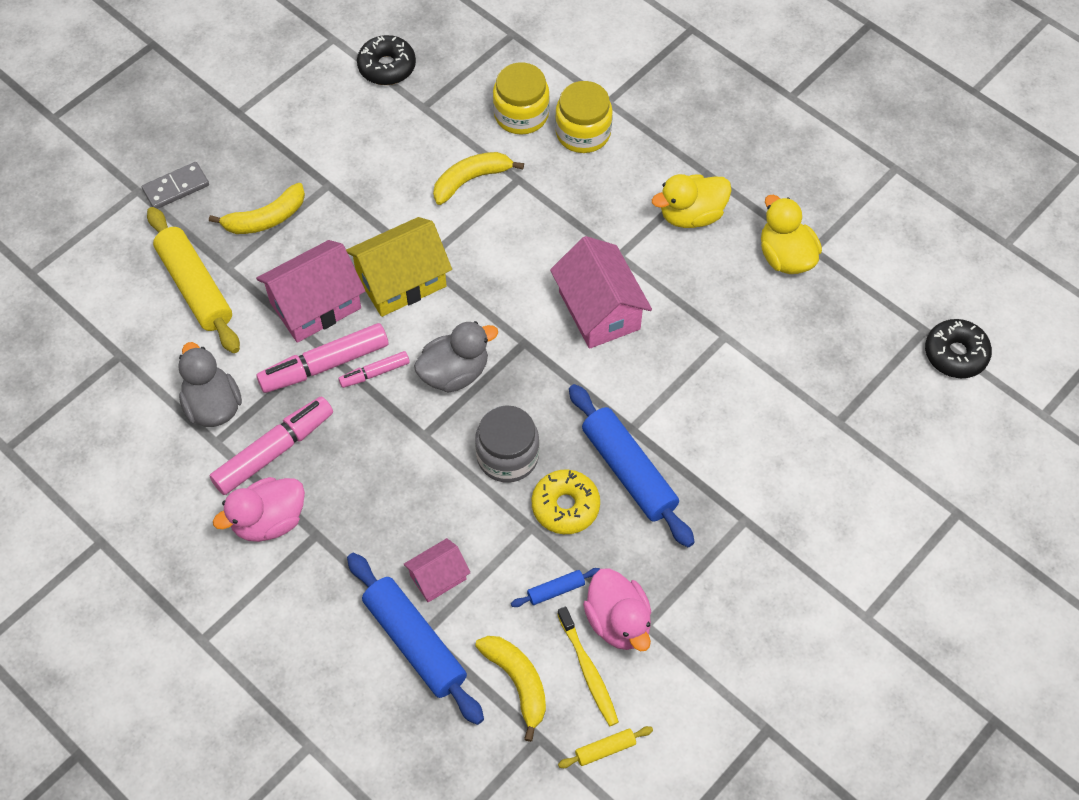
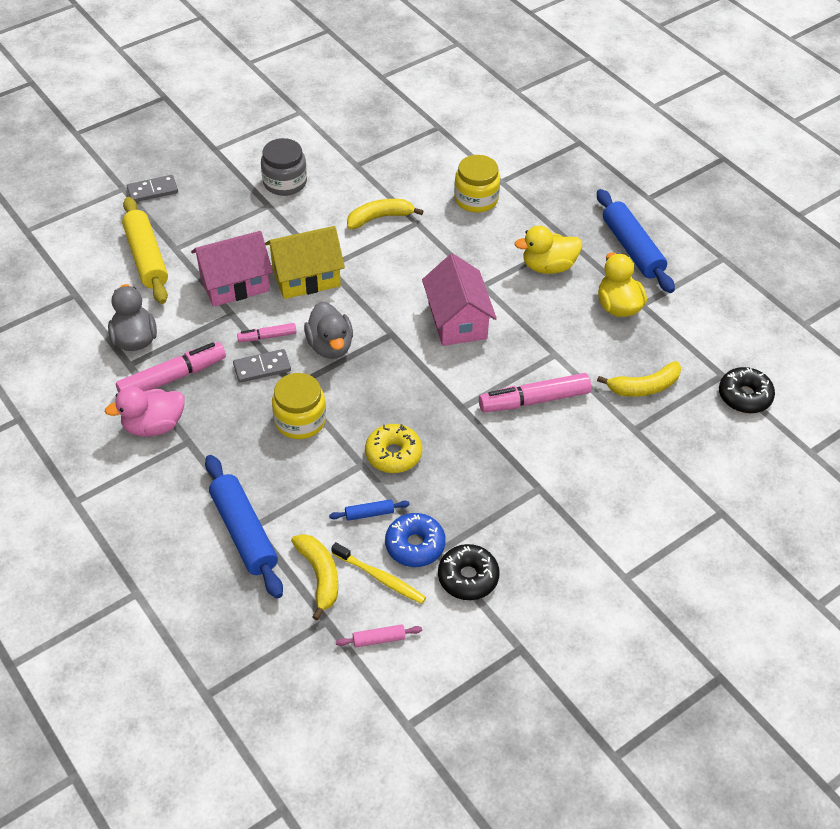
camera: 10 degrees right, 10 degrees down
(266, 219) = (214, 220): yellow banana -> yellow banana (644, 387)
(325, 365) = (230, 325): pink marker -> pink marker (534, 400)
(379, 417) = (262, 367): none -> grey domino
(387, 67) = (336, 135): black donut -> black donut (468, 577)
(438, 577) = (276, 488): pink house -> none
(454, 373) = (330, 346): grey duck -> grey duck turned 90 degrees clockwise
(507, 456) = (356, 411): grey jar -> grey jar (285, 182)
(521, 114) = (431, 180): yellow jar -> yellow jar (300, 420)
(588, 671) = (380, 578): yellow toothbrush -> yellow toothbrush turned 45 degrees counterclockwise
(605, 749) = (379, 639): yellow rolling pin -> pink rolling pin
(618, 621) = (415, 545): pink duck -> blue donut
(629, 471) = (452, 437): blue rolling pin -> blue rolling pin (632, 248)

